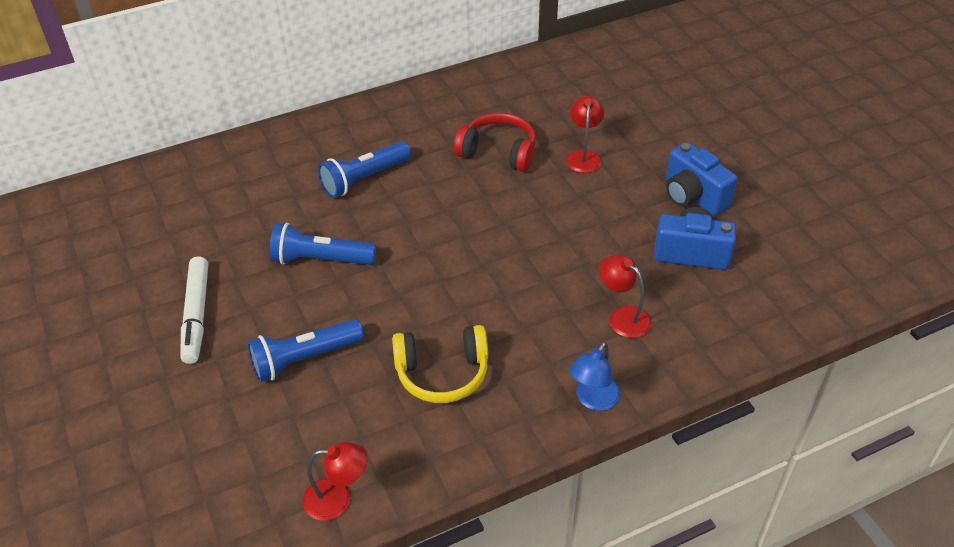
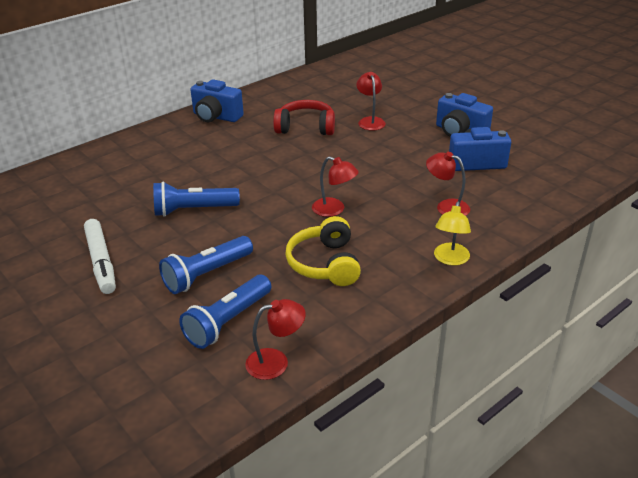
camera: 15 degrees left, 10 degrees down
(364, 179) = (208, 157): blue flashlight -> blue flashlight (228, 321)
(395, 114) = (216, 117): none -> blue camera
(442, 373) = (325, 264): yellow headphones -> yellow headphones turned 105 degrees clockwise
(483, 293) = (334, 210): none -> red lamp
(593, 400) = (450, 259): blue lamp -> yellow lamp

